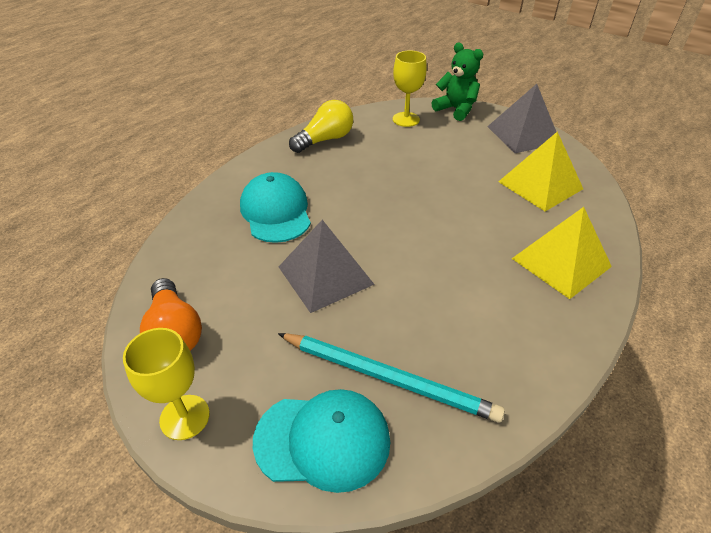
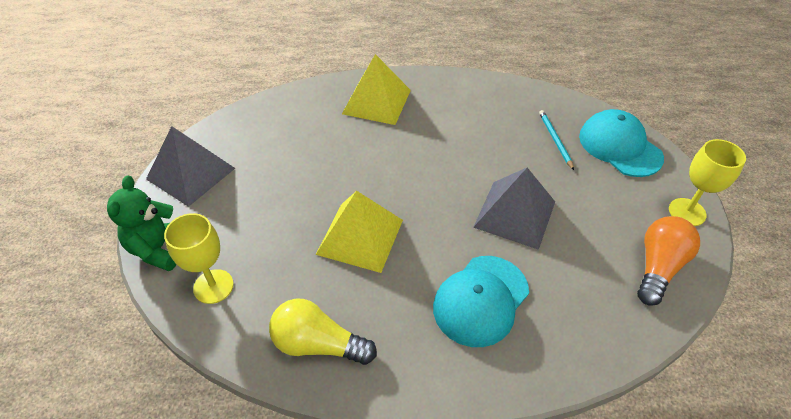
camera: 125 degrees left, 5 degrees up
(388, 378) = (555, 140): turquoise pencil -> turquoise pencil, size x0.52
(540, 185) = (281, 137): yellow pyramid -> yellow pyramid (360, 237)

